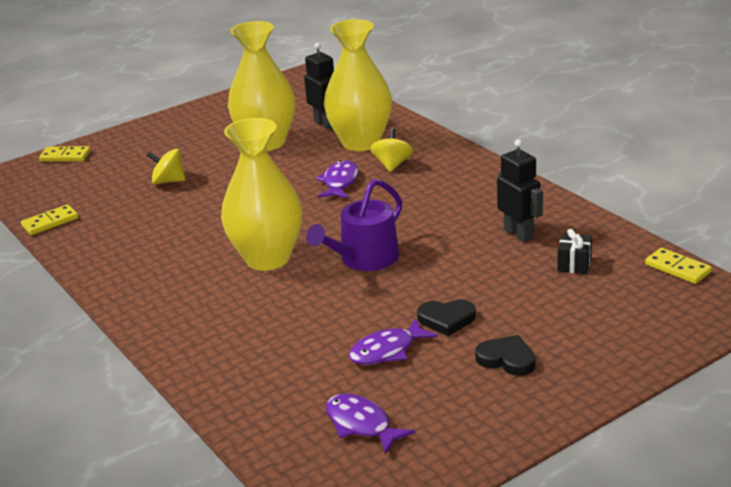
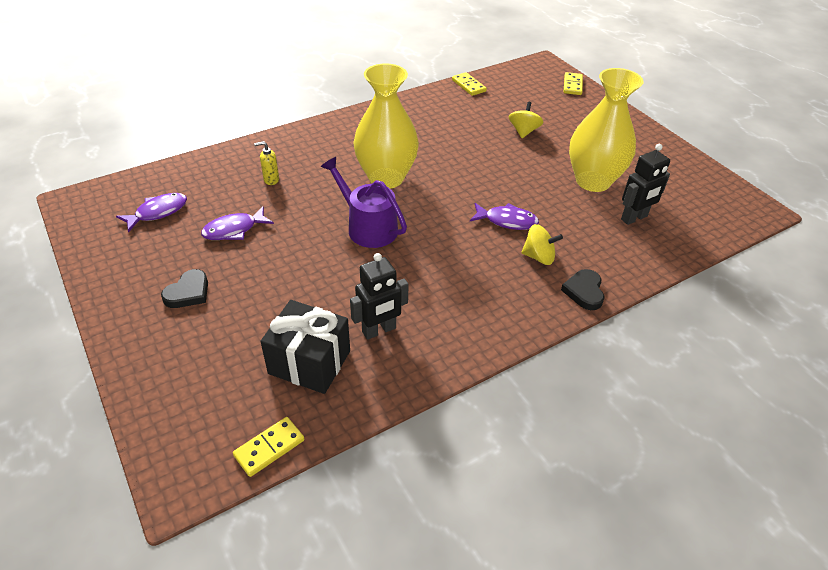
camera: 90 degrees right, 15 degrees up
(277, 343) = (271, 180): none -> yellow soap dispenser
(361, 142) = (590, 239): yellow vase -> none
(387, 351) = (234, 230): purple fish -> purple fish turned 90 degrees counterclockwise
(446, 319) = (259, 265): black heart -> black heart (584, 291)
(574, 264) = (309, 362): black gift -> black gift, size x2.00

